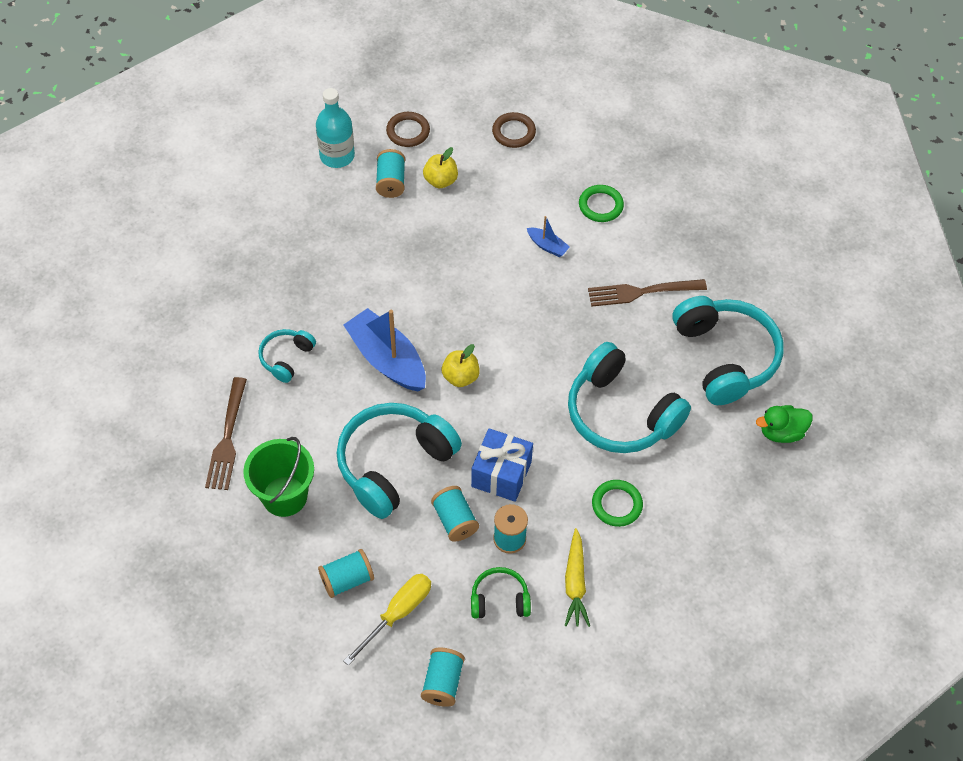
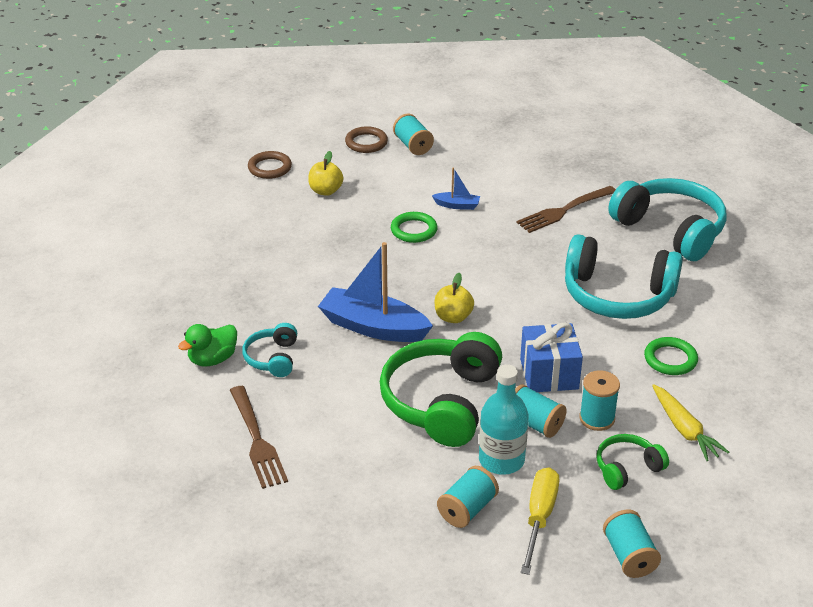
camera: 25 degrees left, 20 degrees down
(284, 496) = (351, 465): green bucket -> none
(337, 156) = (214, 202): turquoise bottle -> turquoise bottle (501, 460)
(391, 182) = (280, 205): turquoise spool -> turquoise spool (413, 145)
(394, 464) = (441, 402): turquoise headphones -> green headphones
(600, 205) = (481, 167): green ring -> green ring (414, 230)
(781, 432) = (760, 263): green duck -> green duck (212, 359)

